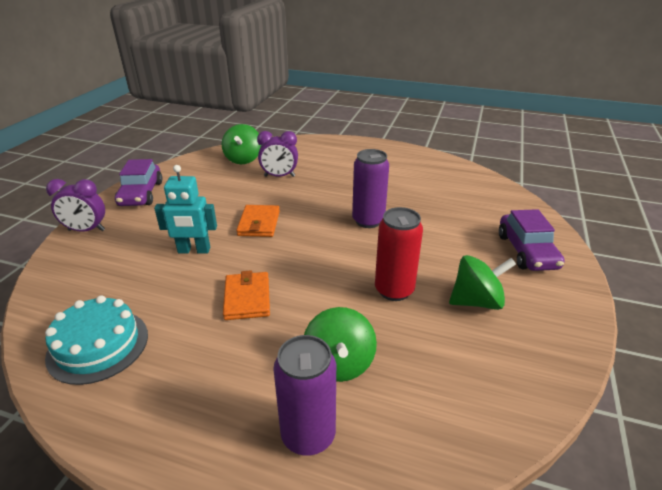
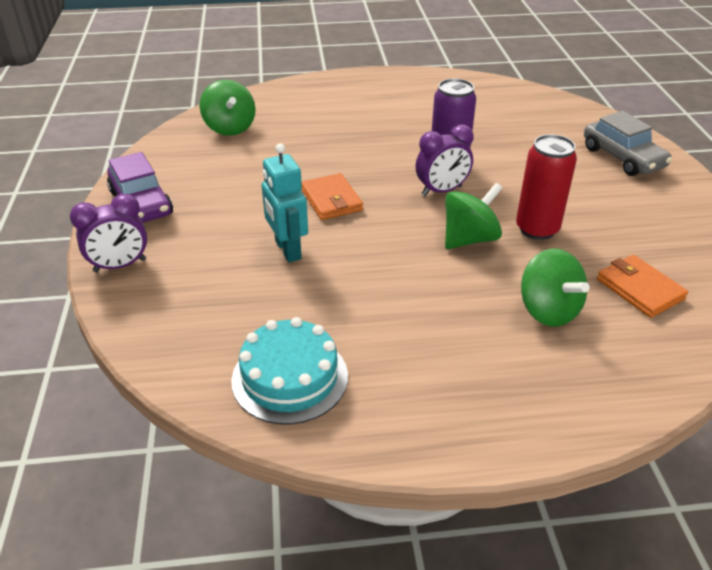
camera: 25 degrees left, 5 degrees up
(194, 250) = (287, 250): turquoise robot -> turquoise robot turned 90 degrees clockwise
(247, 298) = (401, 281): orange wallet -> orange wallet (640, 289)
(279, 176) = (298, 139): purple clock -> purple clock (441, 191)
(308, 435) = (577, 376): purple can -> none
(476, 301) = (617, 217): green spinning top -> green spinning top (469, 239)
(527, 251) = (622, 158): purple car -> grey car

